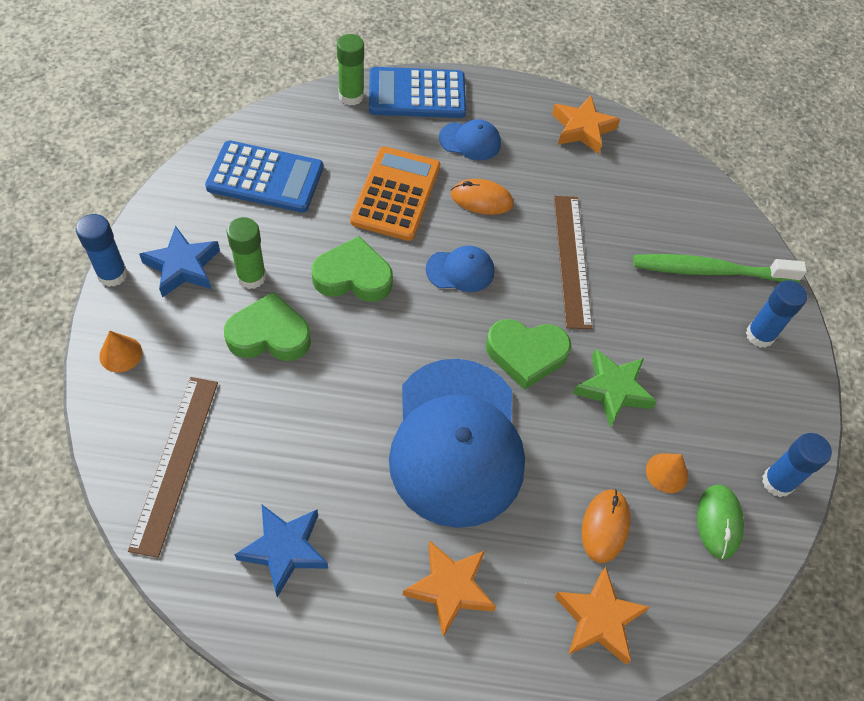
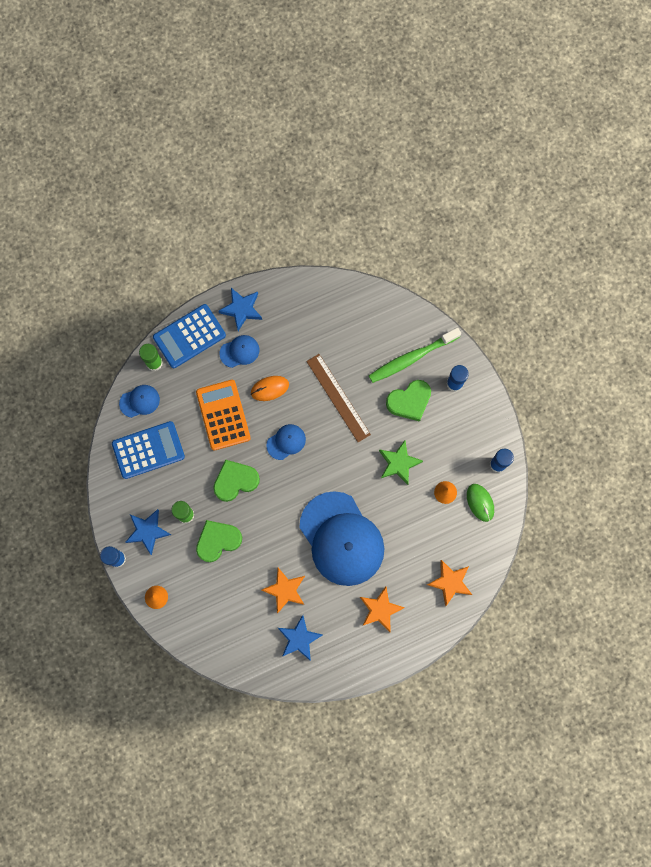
camera: 25 degrees left, 20 degrees up
(175, 462) = (223, 631): brown ruler -> none
(299, 123) = (139, 401): none -> blue cap
(504, 102) = (241, 309): none -> blue star
(526, 354) = (347, 470): green heart -> green heart (409, 401)
(582, 129) = (295, 301): orange star -> orange star (285, 590)
(605, 526) = (431, 537): orange mouse -> none

